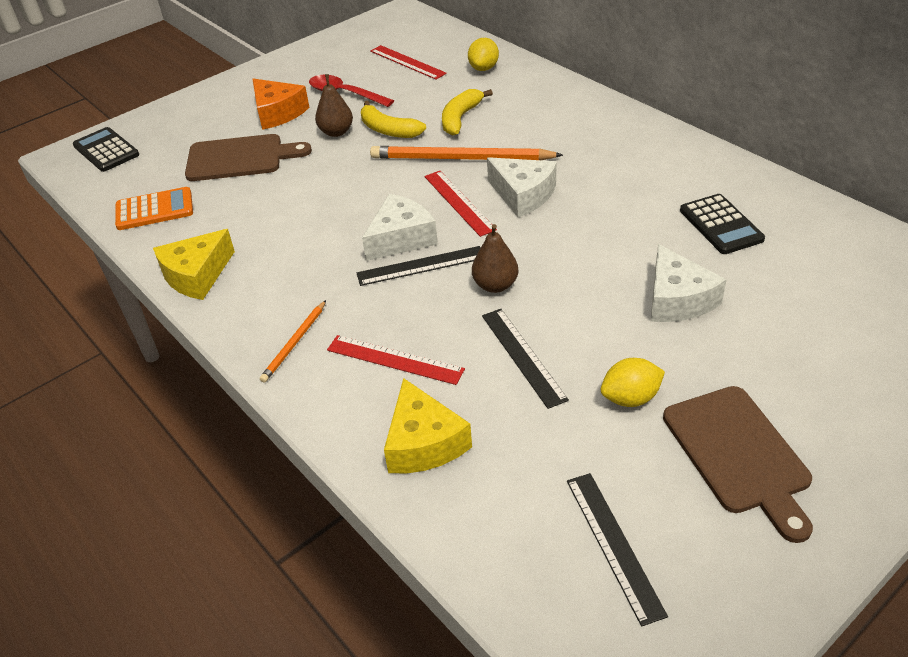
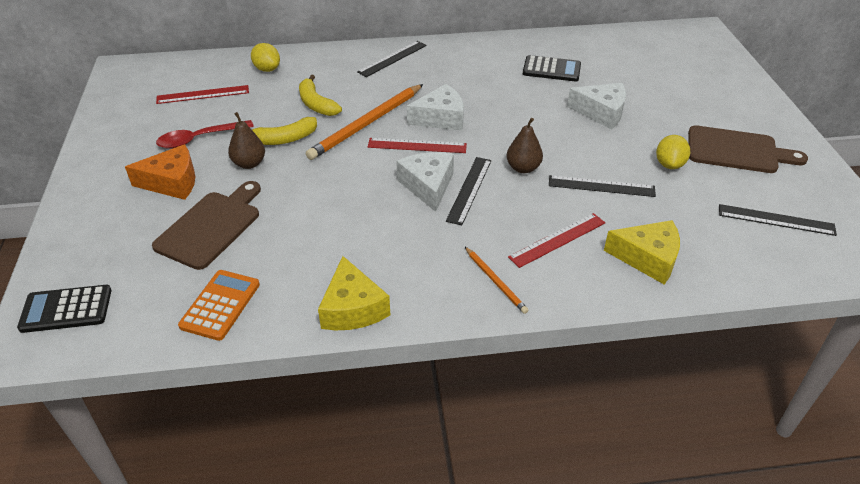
camera: 60 degrees left, 0 degrees up
(593, 118) = (392, 58): none -> black ruler

